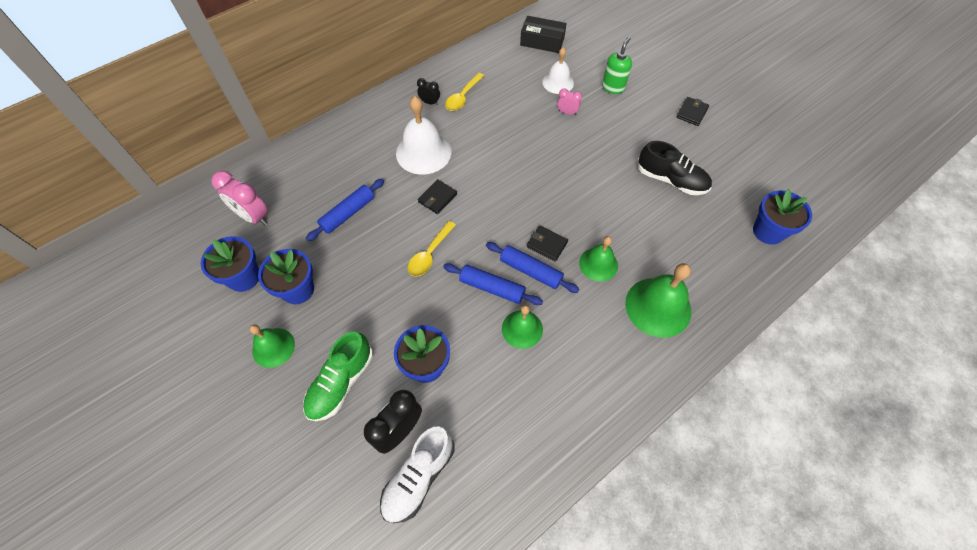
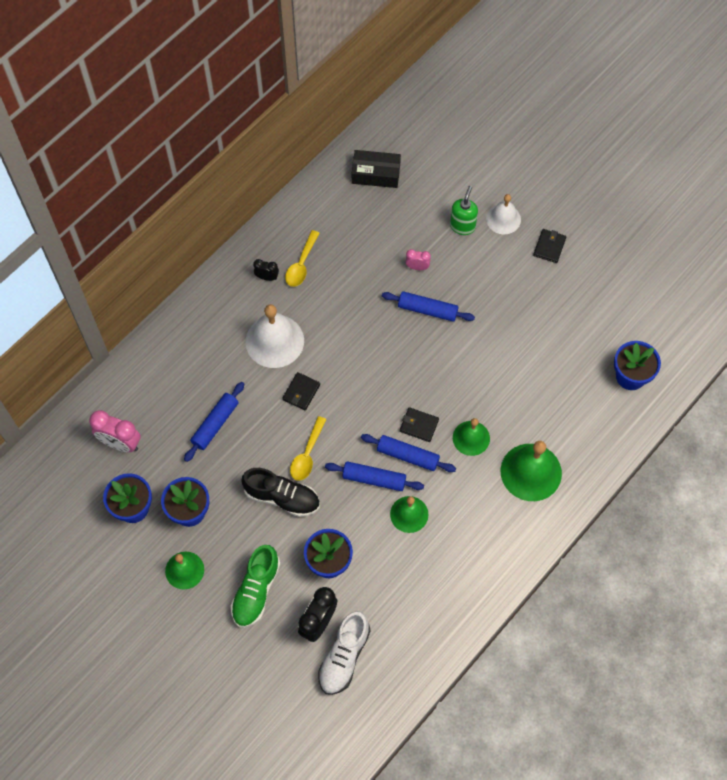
camera: 10 degrees left, 5 degrees up
(558, 82) = (402, 229): white bell -> white bell (503, 219)
(571, 147) = (427, 310): none -> blue rolling pin
(671, 180) = (533, 333): black shoe -> black shoe (282, 497)

